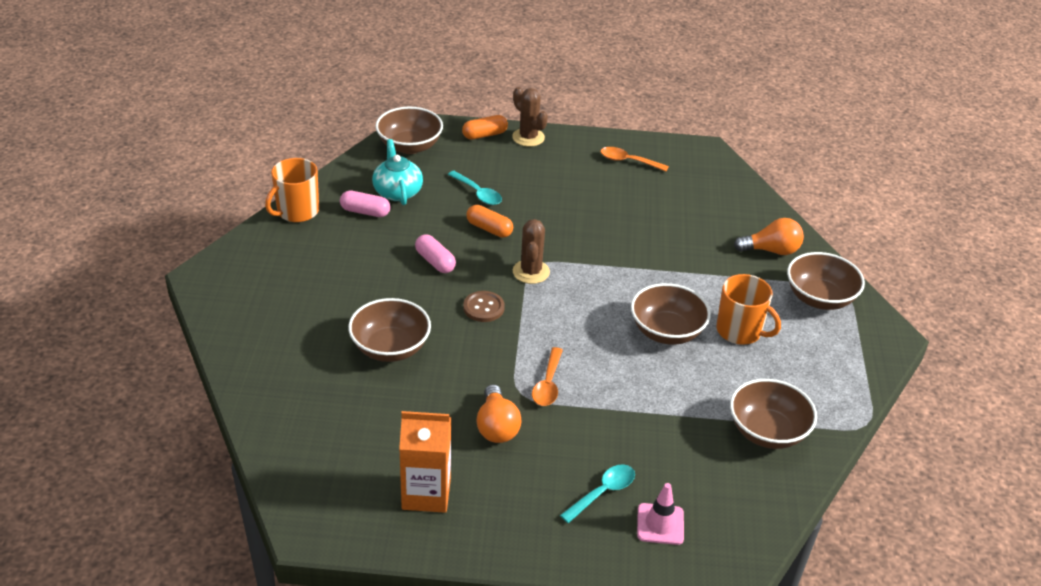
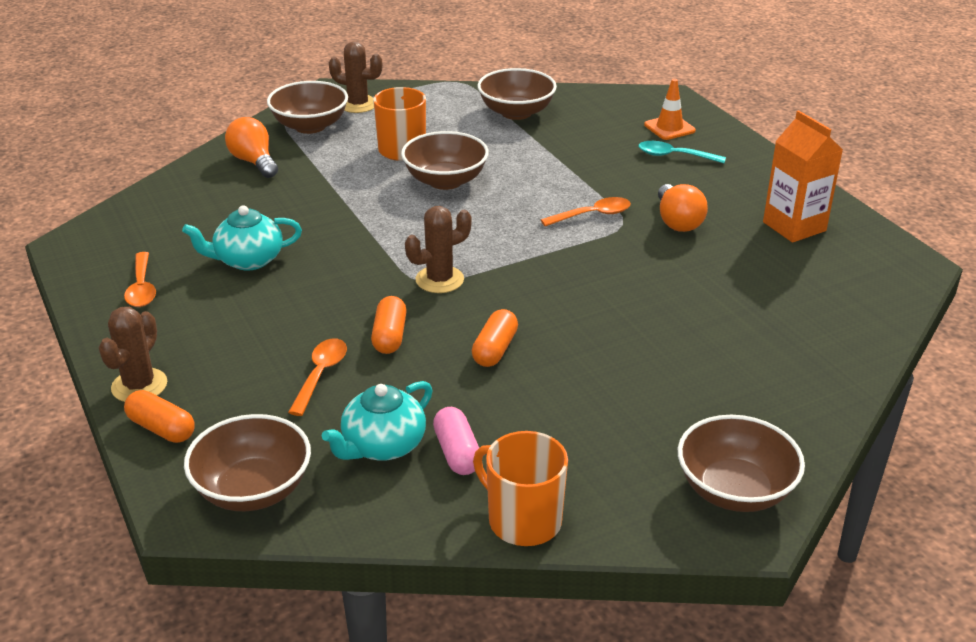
camera: 120 degrees left, 5 degrees down
(297, 211) = (523, 520): orange mug -> orange mug turned 150 degrees counterclockwise
(390, 348) = (665, 318): brown bowl -> brown bowl (734, 490)
(435, 262) = (495, 349): pink capsule -> orange capsule
(478, 193) = (320, 375): turquoise spoon -> orange spoon
(483, 308) = (533, 287): brown button -> none
(496, 426) = (677, 221): orange light bulb -> orange light bulb turned 120 degrees clockwise
(627, 206) = (248, 260): none -> turquoise teapot
(660, 524) = (669, 128): pink traffic cone -> orange traffic cone
(848, 340) = (358, 104): none -> brown cactus

